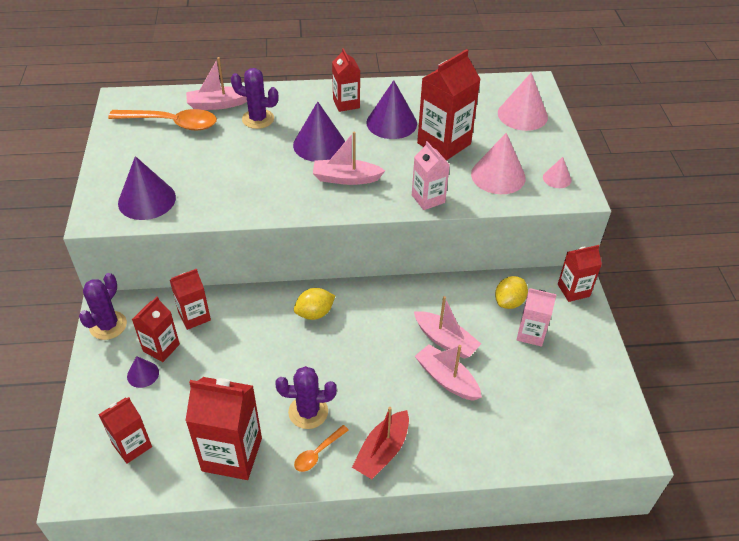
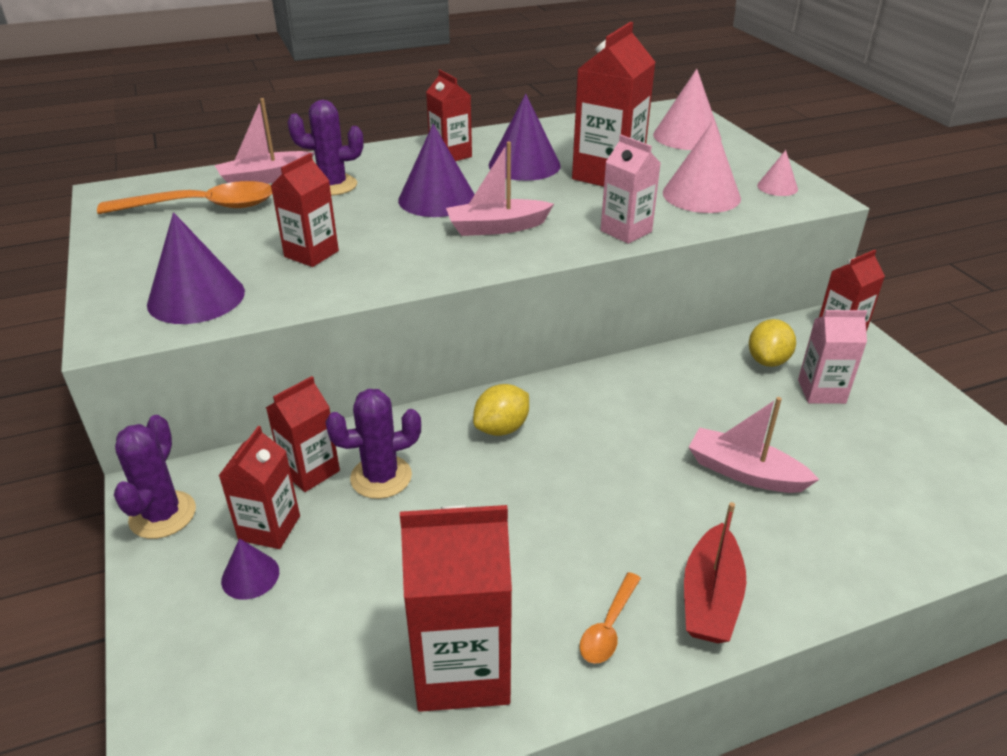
camera: 15 degrees left, 10 degrees down
(132, 445) = (269, 700): red carton -> red carton (311, 254)
(308, 412) = (560, 567): purple cactus -> purple cactus (381, 477)
(445, 340) = (712, 424): pink boat -> none

